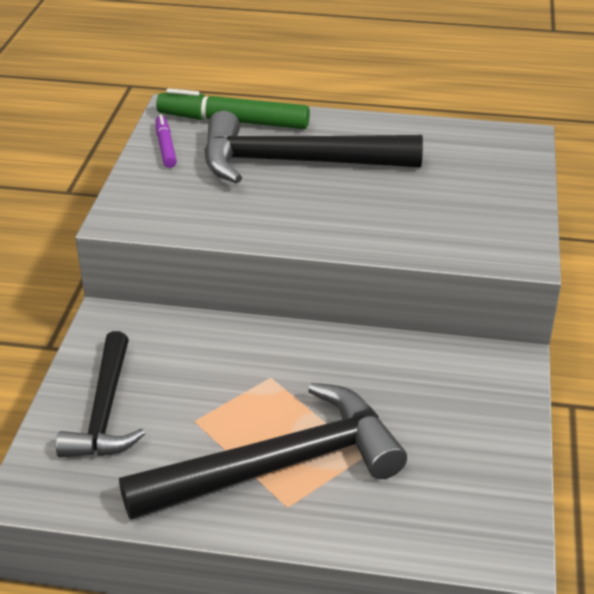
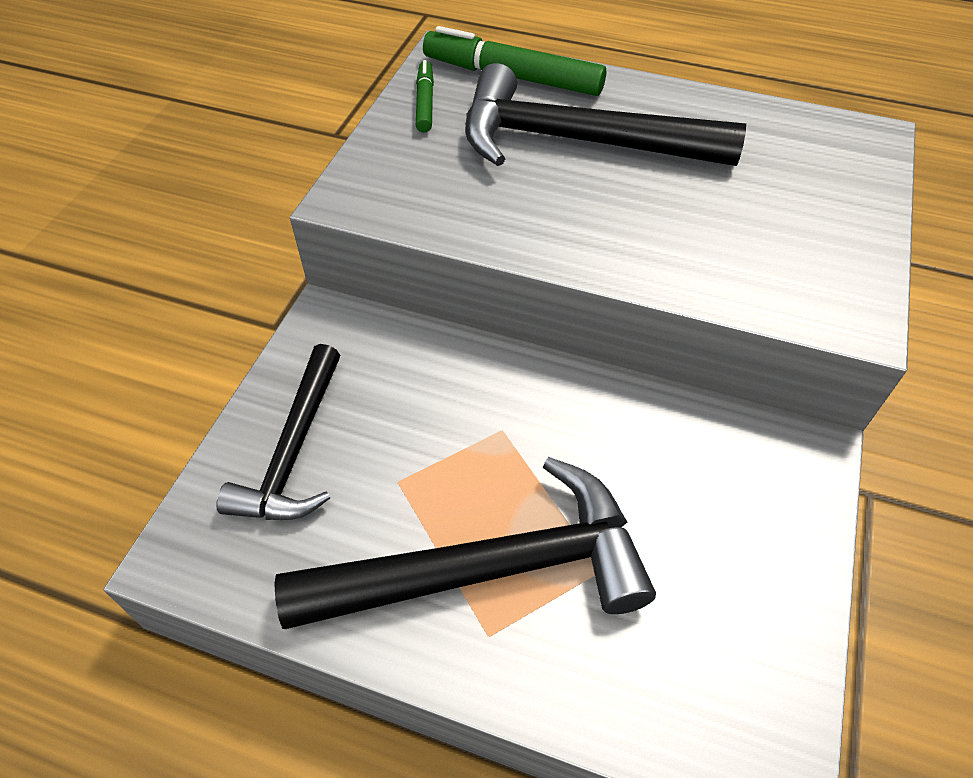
camera: 10 degrees right, 15 degrees up
(165, 147) = (425, 103): purple marker -> green marker

